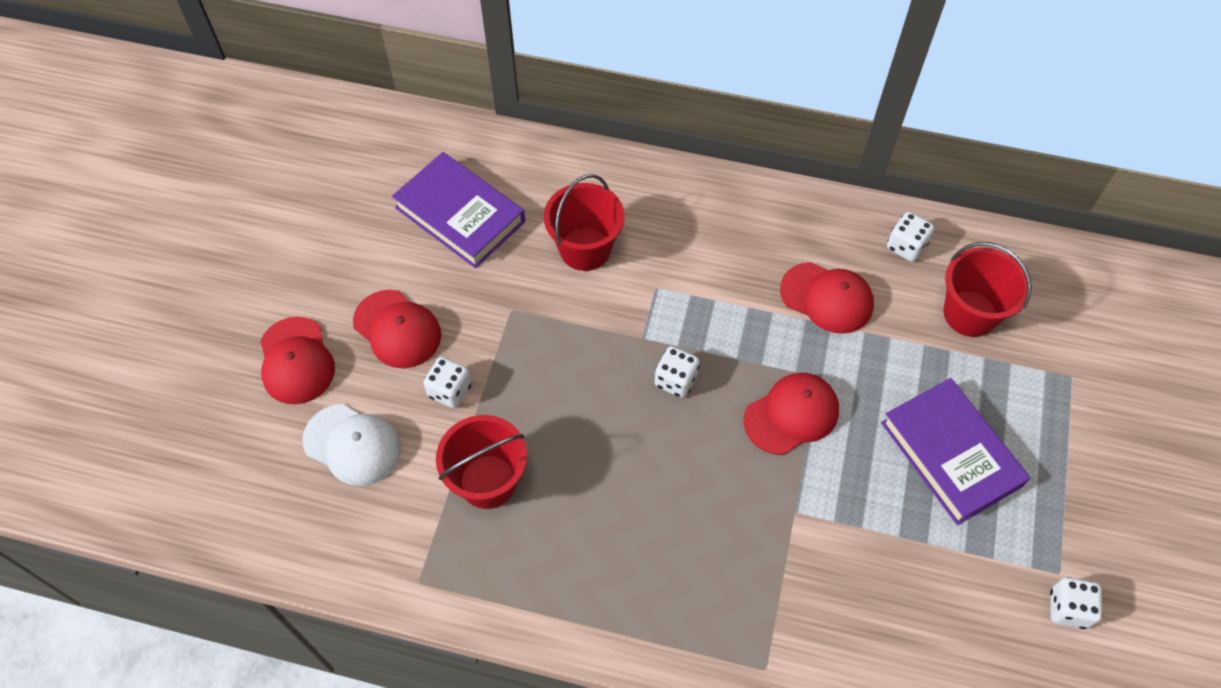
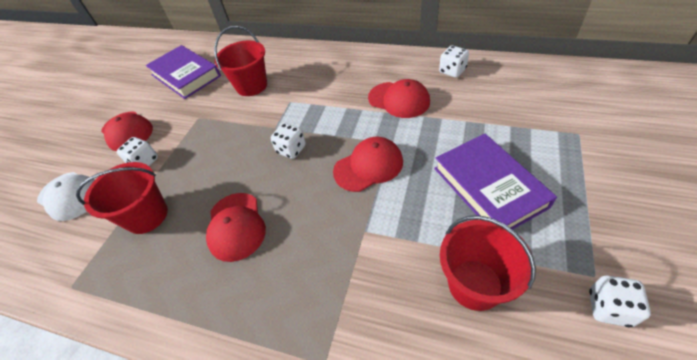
camera: 10 degrees right, 10 degrees down
(296, 361) = (61, 150): red cap -> red cap (236, 226)
(970, 313) = (498, 102): red bucket -> red bucket (475, 284)

